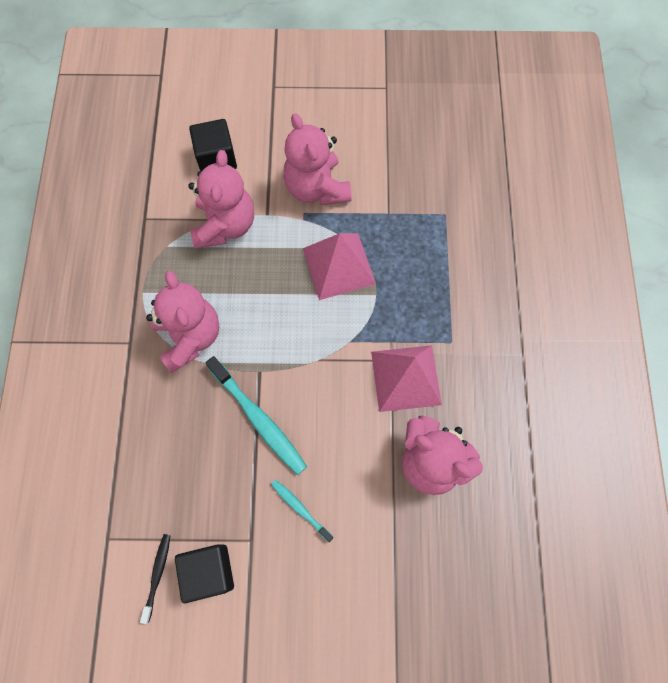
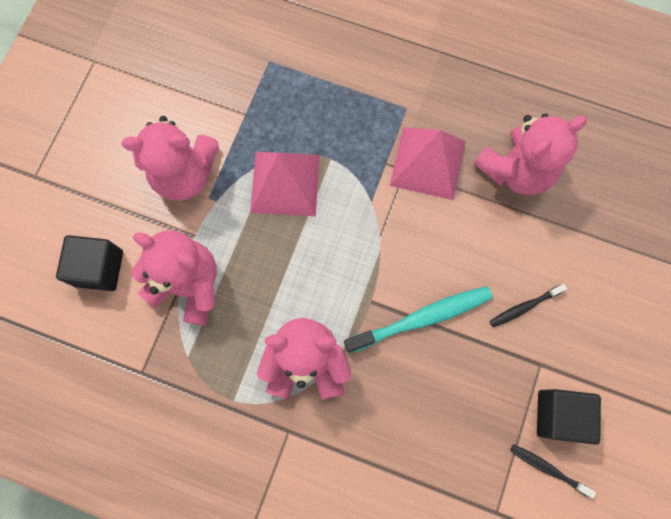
camera: 70 degrees left, 5 degrees up
(300, 509) = (524, 307): turquoise toothbrush -> black toothbrush

